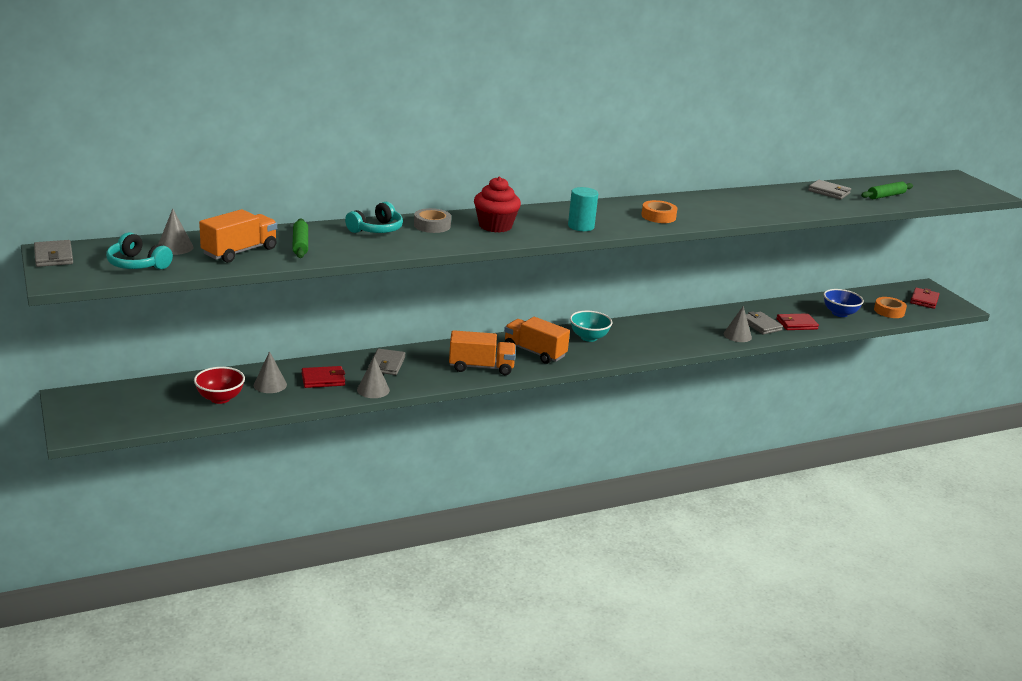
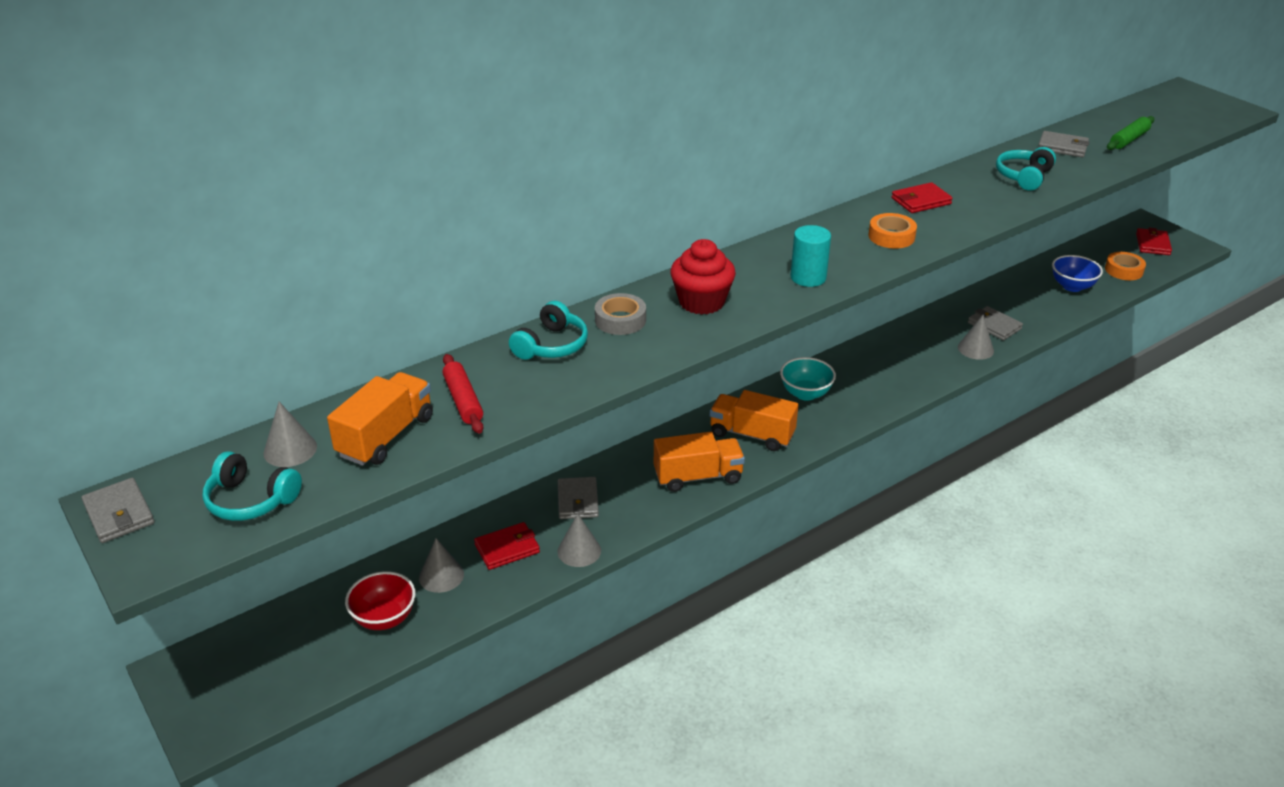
camera: 10 degrees left, 10 degrees up
(300, 244) = (463, 400): green rolling pin -> red rolling pin
(785, 202) = (1023, 177): none -> turquoise headphones
(796, 324) = (1033, 315): red wallet -> red wallet (921, 201)

